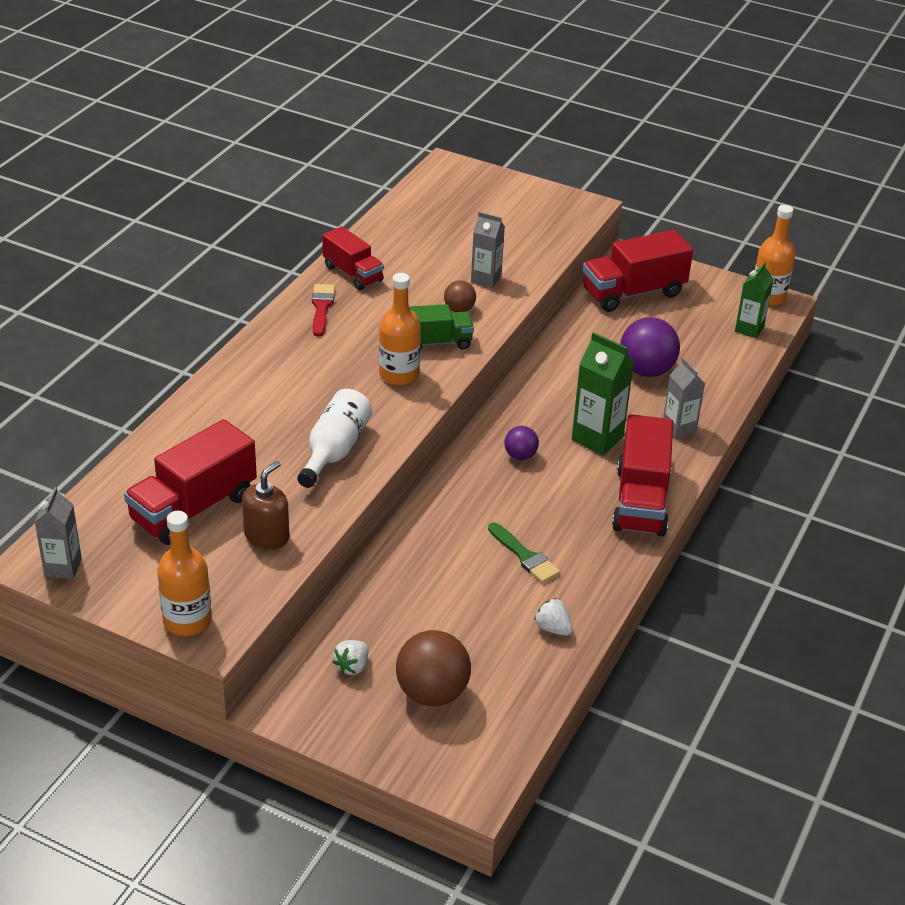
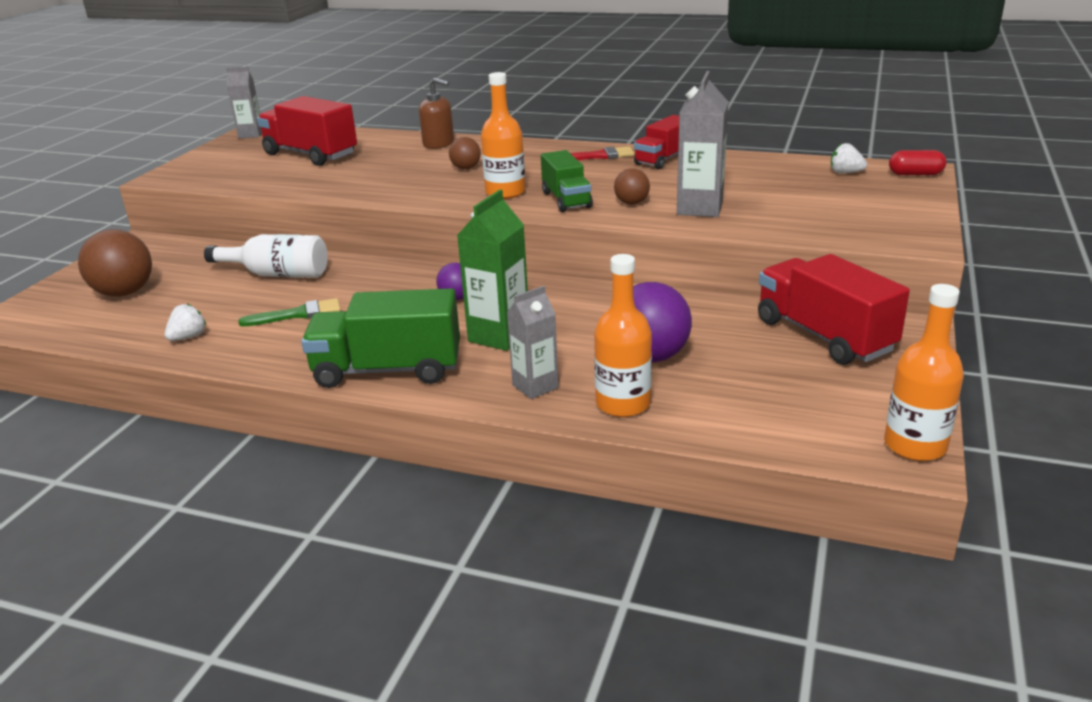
camera: 85 degrees right, 10 degrees down
(187, 620) = (184, 169): orange bottle -> orange bottle (623, 404)
(267, 536) = (274, 177): brown soap dispenser -> brown soap dispenser (438, 144)
(312, 393) = (466, 168): none -> brown ball
(335, 450) = (385, 184): white bottle -> white bottle (278, 274)
(352, 666) = (169, 260): white strawberry -> white strawberry (845, 173)
(455, 169) = (915, 174): none -> red capsule
(486, 279) = (700, 208): grey carton -> grey carton, size x1.50
(524, 556) = (297, 314): green brush -> green brush turned 150 degrees counterclockwise
(640, 501) = (387, 370): red truck -> green truck
(749, 329) = (806, 431): green carton -> none

